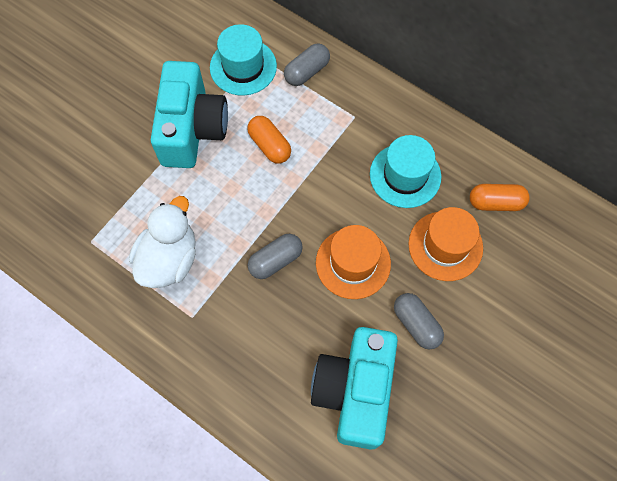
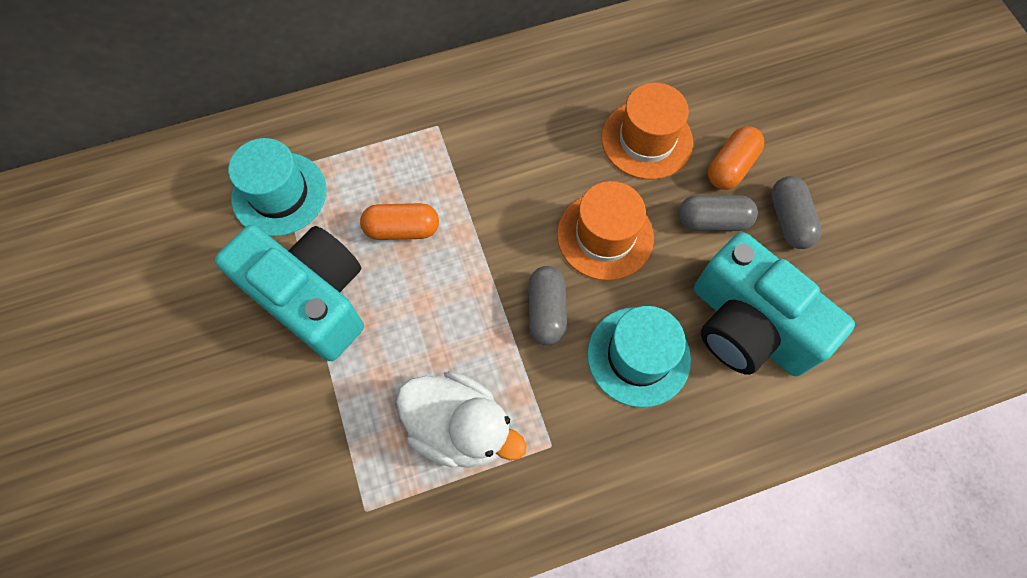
camera: 55 degrees left, 0 degrees up
(169, 259) = (460, 427): white duck -> white duck turned 150 degrees clockwise
(307, 72) = (343, 135): grey capsule -> grey capsule (789, 220)
(405, 175) = (542, 124): turquoise hat -> turquoise hat (638, 356)
(495, 202) = (632, 67): orange capsule -> orange capsule (730, 166)

